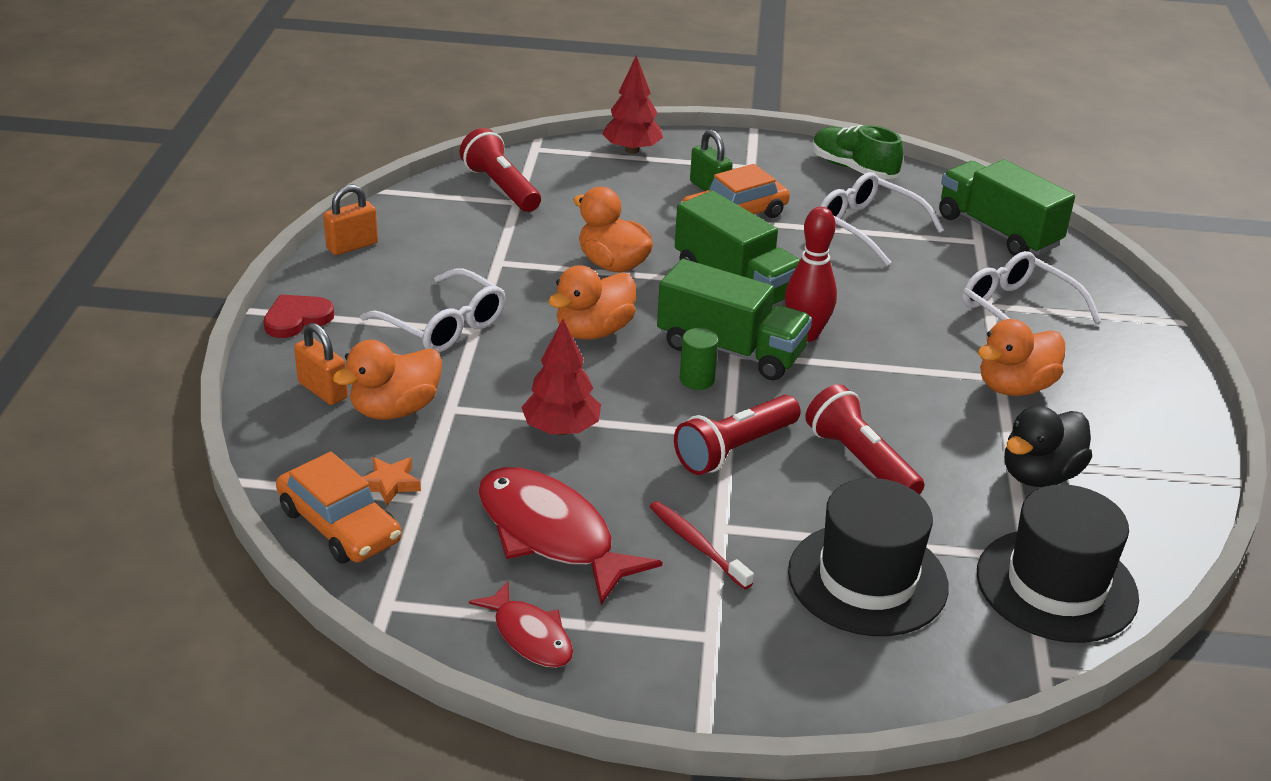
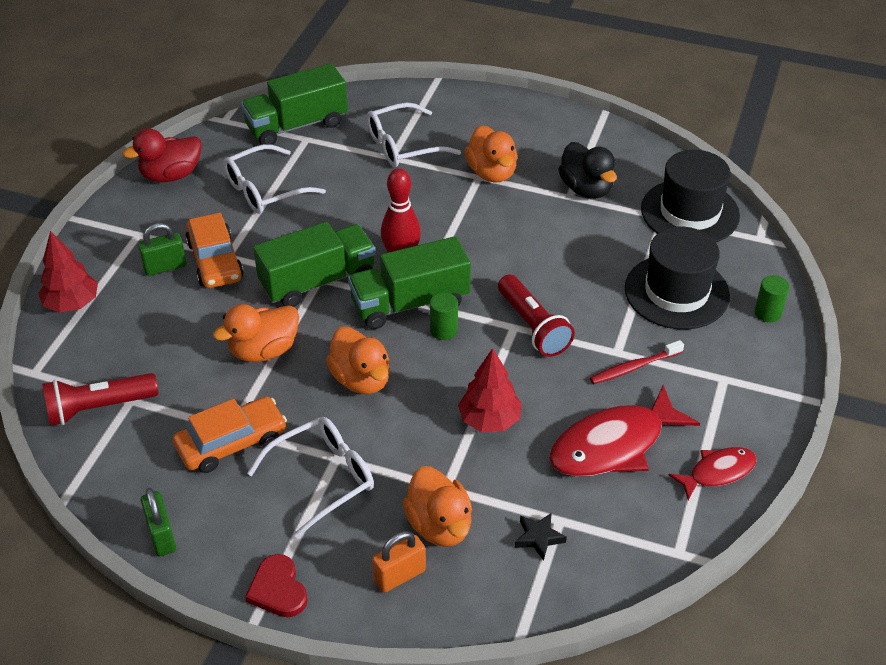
camera: 75 degrees left, 10 degrees up
(339, 525) = (585, 576): orange car -> orange car (231, 443)
(352, 246) = (161, 536): orange padlock -> green padlock
(390, 484) = (538, 538): orange star -> black star
(731, 350) = (410, 303): green truck -> green truck turned 150 degrees counterclockwise
(853, 169) = (171, 175): green shoe -> red duck
(860, 461) = (558, 266): red flashlight -> none
(872, 682) = (768, 313): none -> green cylinder

